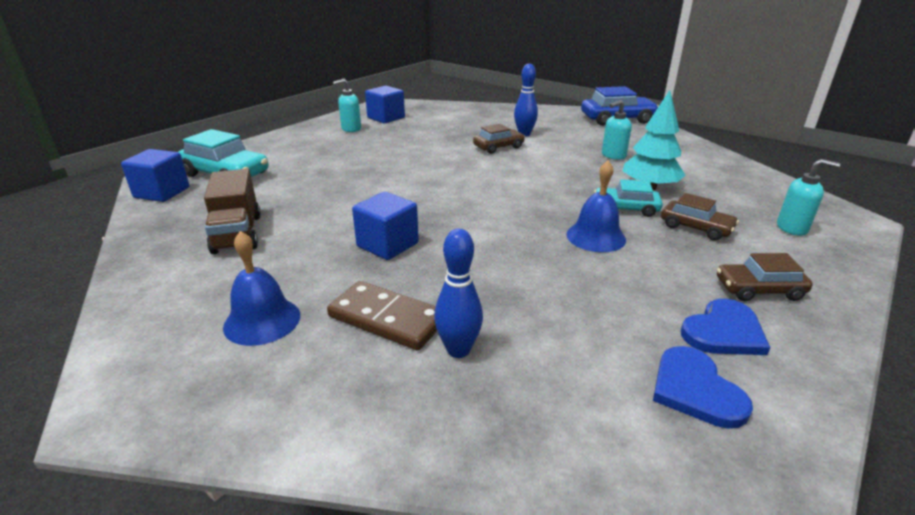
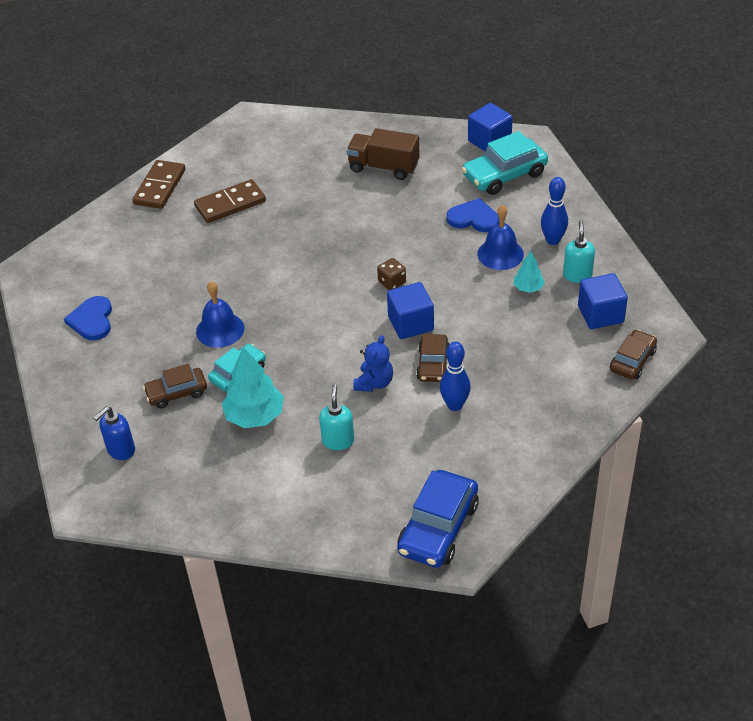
camera: 125 degrees right, 15 degrees up
(262, 320) = (272, 163): blue bell -> blue bell (500, 254)
(381, 138) = (528, 288): none -> turquoise tree
(387, 245) = (306, 227): blue cube -> blue cube (410, 323)
(399, 423) = (160, 187): none -> brown domino
(428, 181) = (392, 282): none -> brown dice
(458, 350) = (182, 219): blue bowling pin -> blue bowling pin (552, 240)
(545, 159) = (374, 383): none -> blue teddy bear
(695, 389) = (79, 281): blue heart -> blue heart (473, 218)
(758, 289) = (98, 365): brown car -> brown car (632, 360)
(792, 228) = (120, 450): turquoise soap dispenser -> blue soap dispenser

